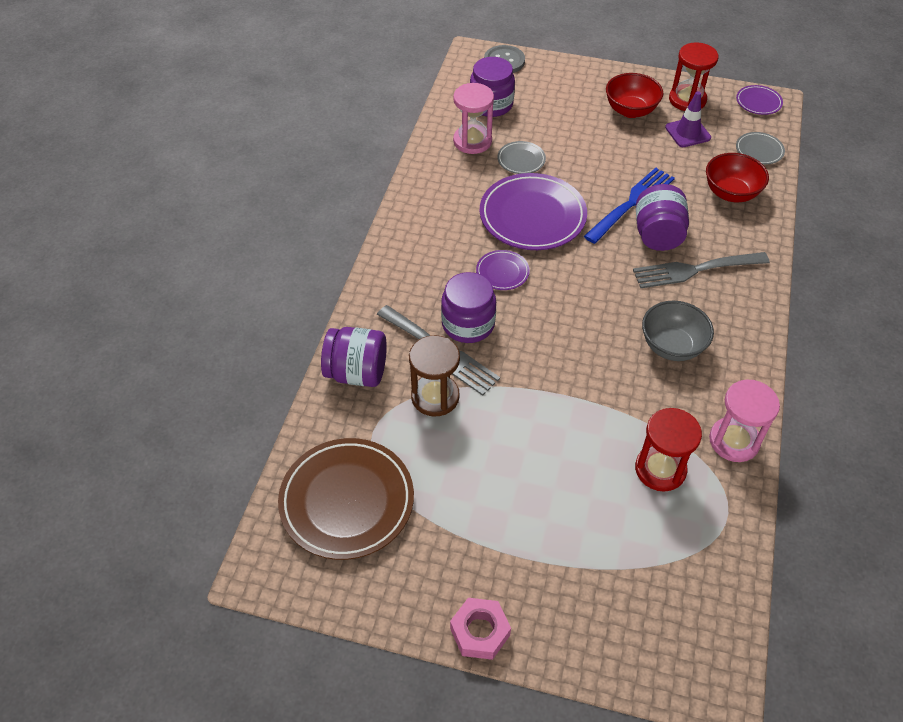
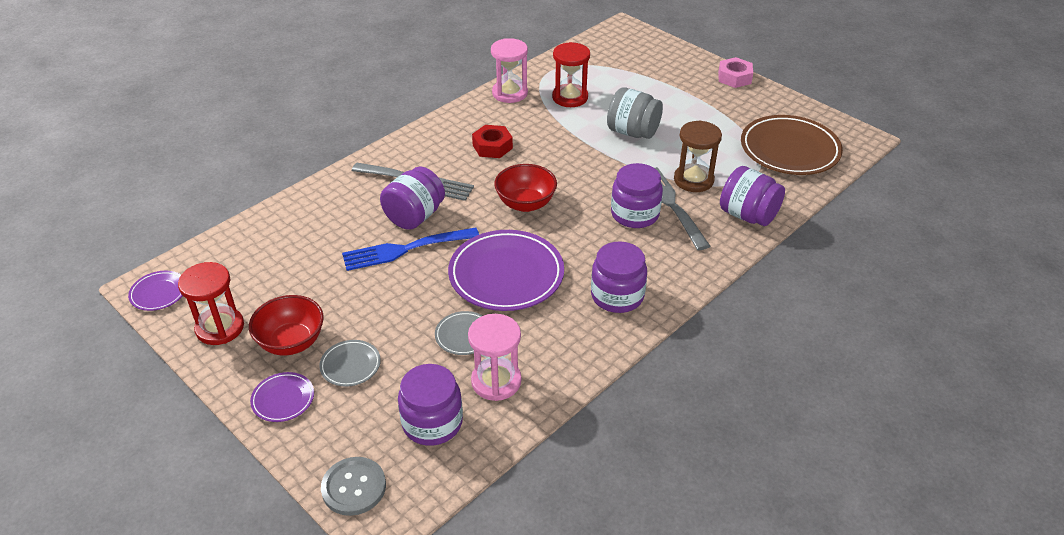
camera: 150 degrees left, 10 degrees down
(431, 235) = (617, 296): none -> purple jar
(502, 272) = (575, 239): purple plate -> purple plate (283, 399)
(545, 442) = (632, 132): none -> grey jar
(672, 346) = (492, 146): grey bowl -> red nut
(687, 133) = (270, 292): purple traffic cone -> none
(730, 193) = (311, 223): red bowl -> red bowl (525, 204)
(759, 150) = (233, 247): grey plate -> grey plate (350, 365)

